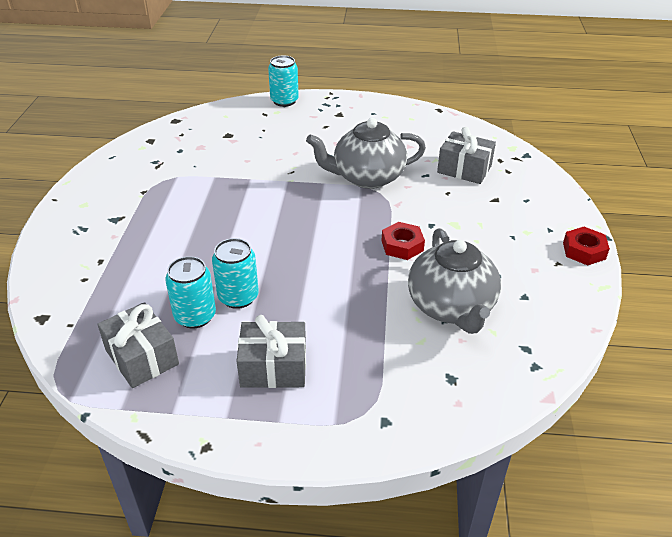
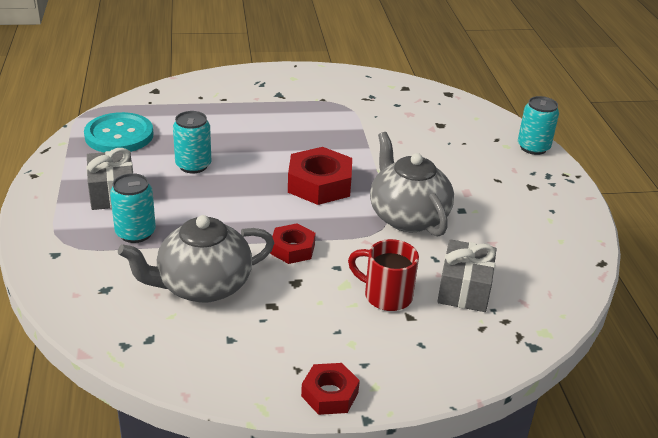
camera: 75 degrees right, 5 degrees down
(142, 357) = (119, 135): grey gift -> turquoise button
(195, 316) = (166, 149): turquoise can -> turquoise can (135, 233)
(303, 216) = (319, 184): none -> red nut
(470, 206) = (386, 296): none -> red mug

